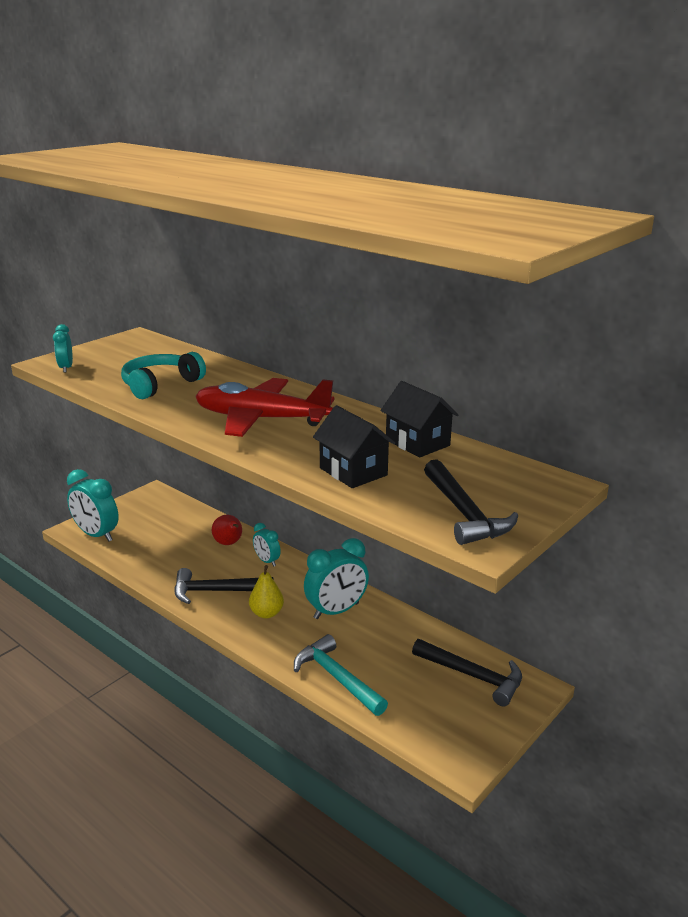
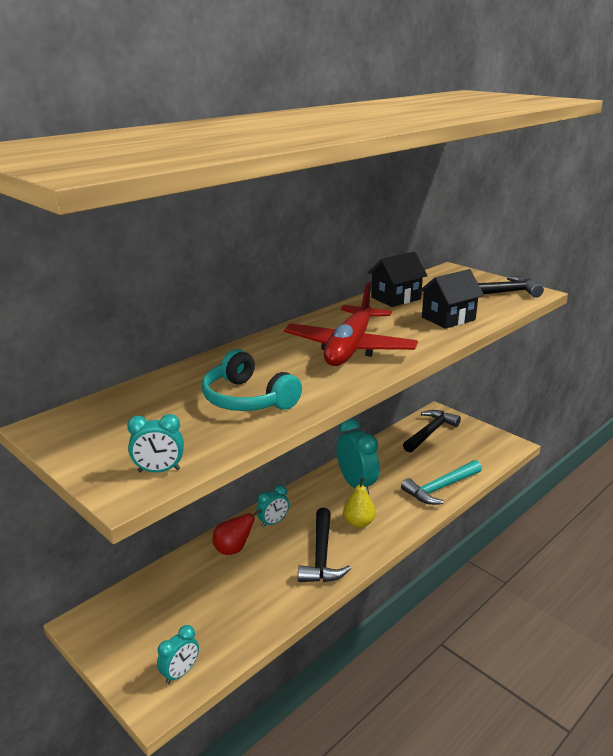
camera: 85 degrees left, 0 degrees up
(96, 535) = (180, 673): turquoise clock -> turquoise clock, size x0.56

